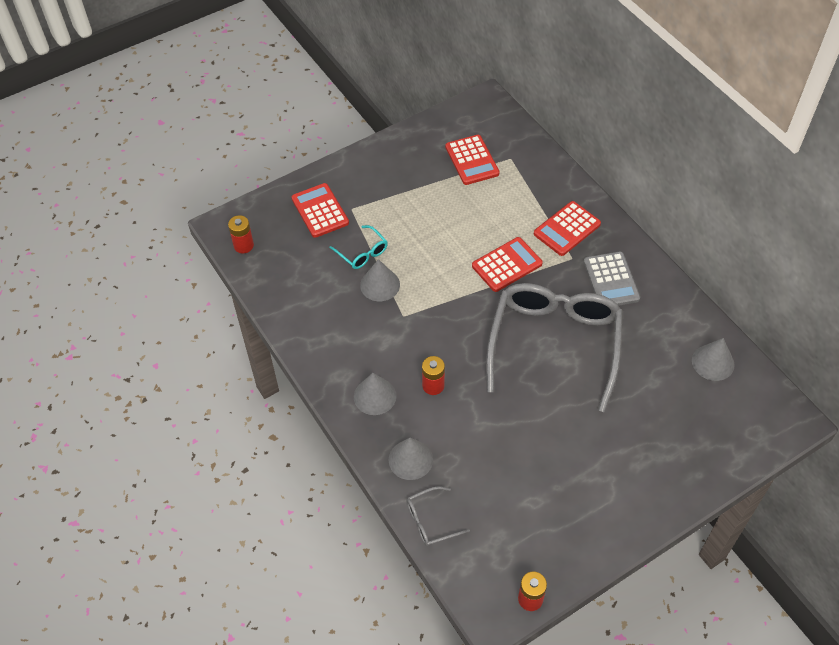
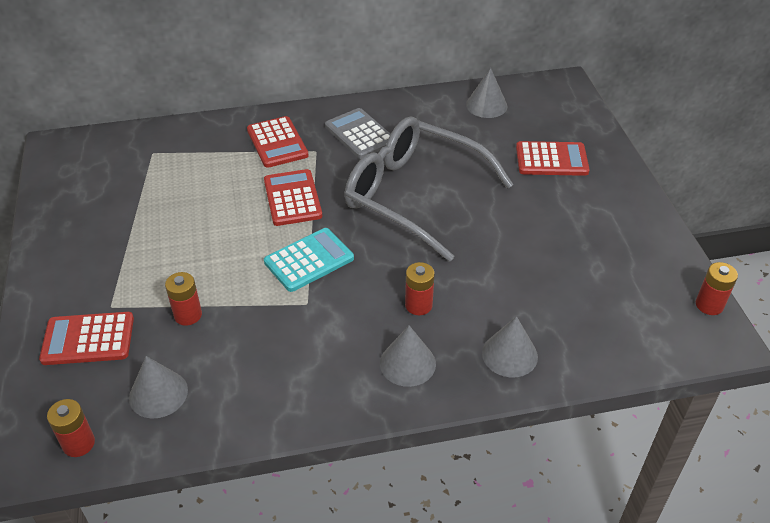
camera: 70 degrees left, 10 degrees down
(362, 253) = (188, 315): turquoise glasses -> red battery
(380, 285) = (248, 312): grey cone -> grey cone (158, 393)
(431, 521) = (596, 359): grey glasses -> none
(446, 301) = (309, 260): none -> turquoise calculator
(472, 160) = (129, 181): red calculator -> red calculator (551, 159)
(611, 280) = (360, 134): grey calculator -> grey calculator turned 135 degrees counterclockwise

